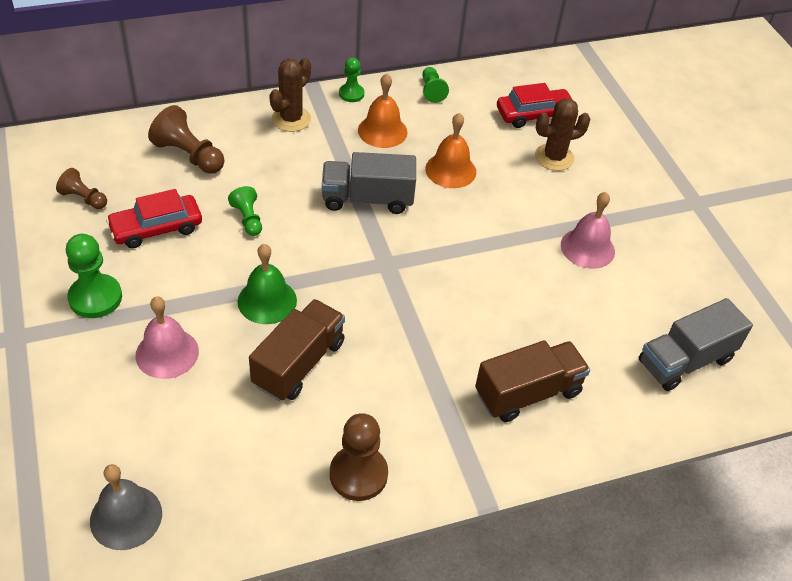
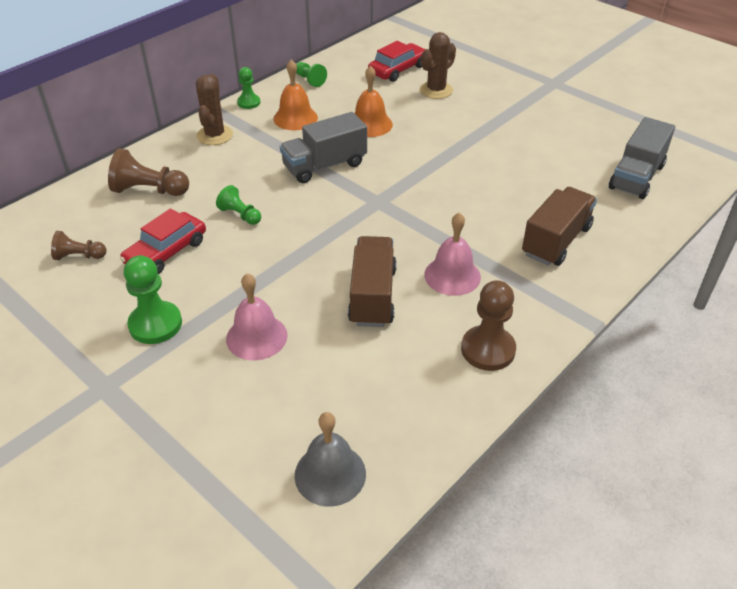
camera: 25 degrees left, 5 degrees down
(267, 301) = (307, 264): green bell -> none
(587, 248) = (510, 136): pink bell -> pink bell (452, 275)

